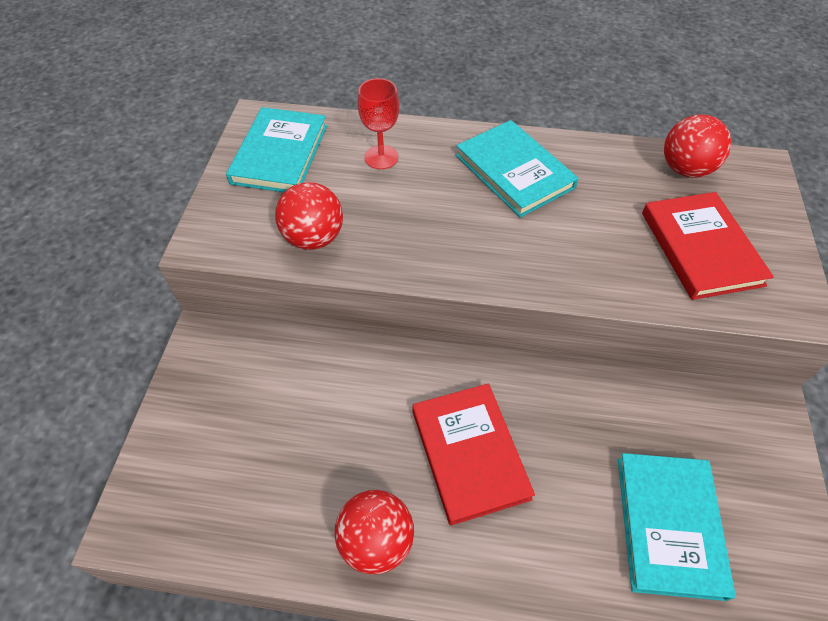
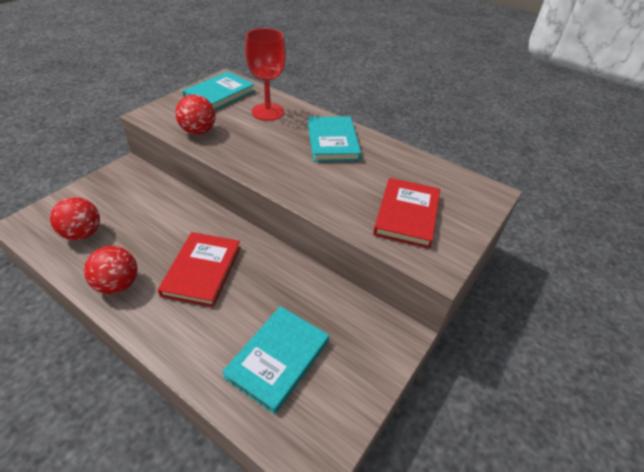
camera: 25 degrees right, 10 degrees down
(381, 157) = (268, 112): red goblet -> red goblet, size x1.58
(685, 169) = (439, 176): red ball -> red ball (83, 233)

